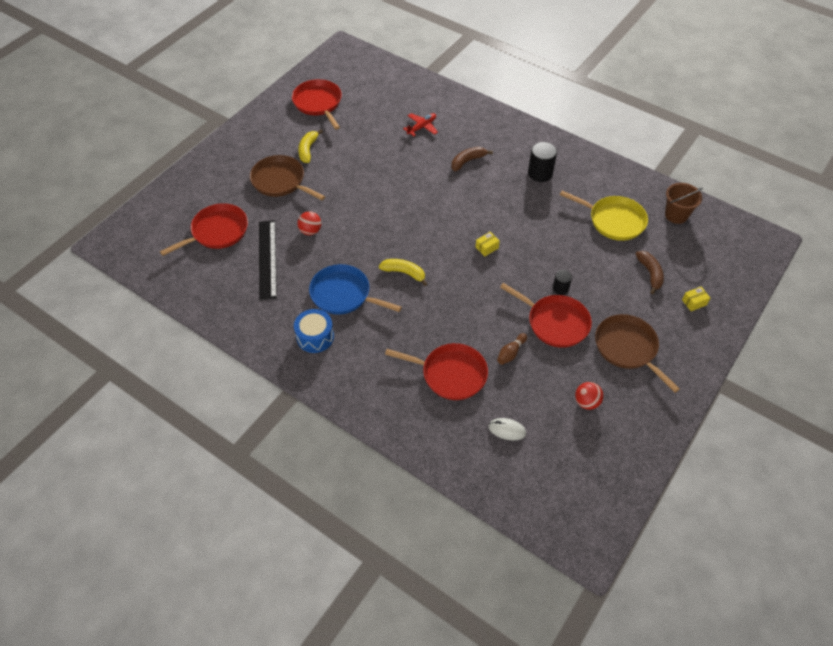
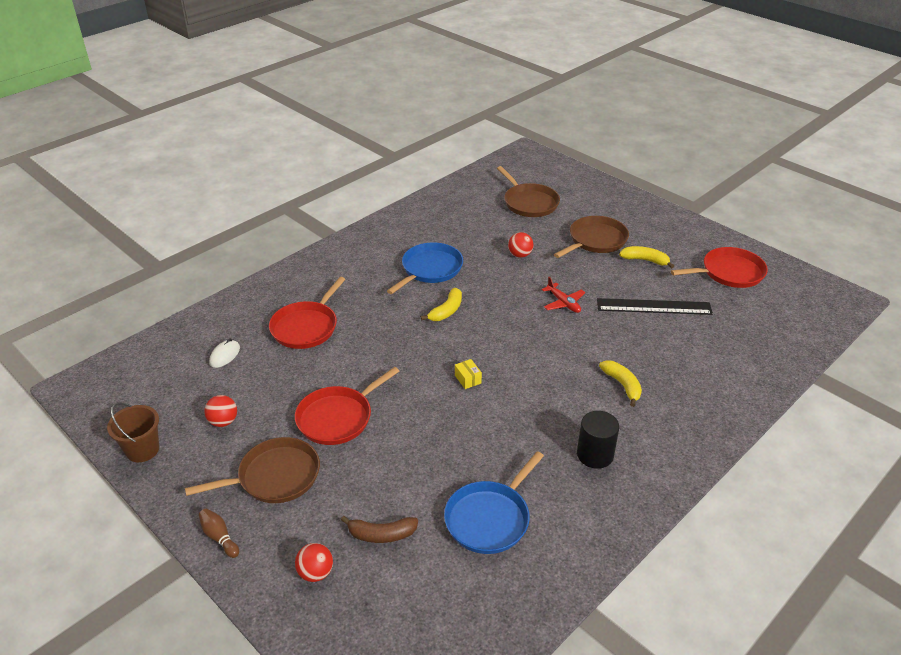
camera: 100 degrees right, 15 degrees down
(217, 232) = (529, 203): red pan -> brown pan
(267, 259) = (488, 228): black ruler -> black ruler (654, 307)
(315, 337) = (385, 250): blue drum -> none
(422, 127) = (690, 352): red plane -> red plane (563, 303)
(467, 161) = (622, 385): brown banana -> yellow banana
(511, 353) = (312, 374): brown bowling pin -> brown bowling pin (219, 537)
(560, 288) = (386, 433): black cylinder -> none
(613, 220) = (490, 518): yellow pan -> blue pan
(676, 215) = (487, 605): brown bucket -> brown bucket (142, 450)
(694, 302) = (315, 573): yellow box -> red ball

